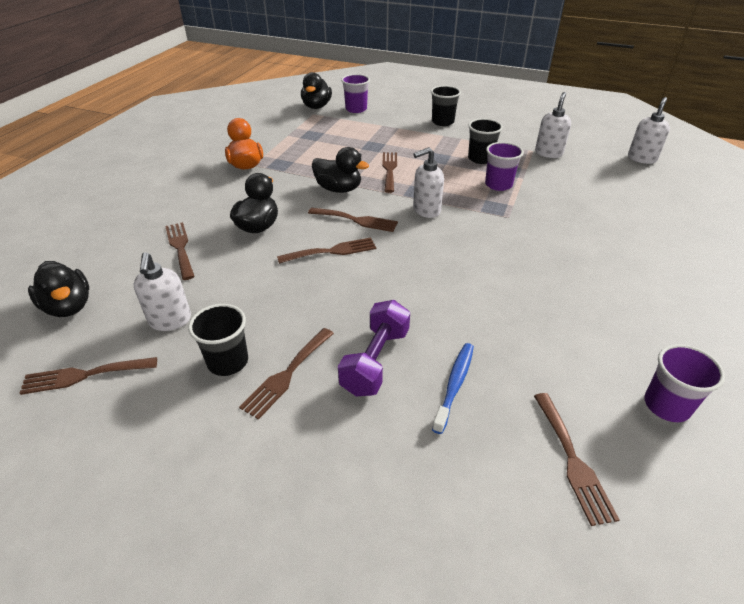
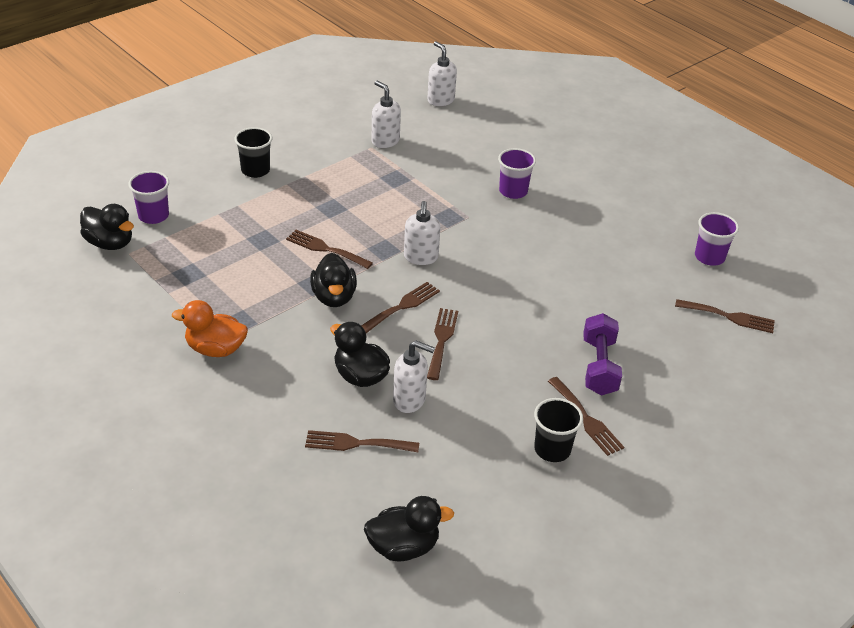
camera: 65 degrees left, 0 degrees up
(84, 375) = (516, 546): brown fork -> none
(170, 321) = (475, 475): white soap dispenser -> white soap dispenser (409, 400)
(338, 189) = (334, 297): black duck -> black duck turned 120 degrees clockwise
(375, 361) = (599, 366): purple dumbbell -> purple dumbbell turned 45 degrees clockwise
(454, 385) = (644, 337): blue toothbrush -> none
(480, 159) = (357, 184): black cup -> none
(498, 185) = (414, 197): purple cup -> purple cup (513, 191)

